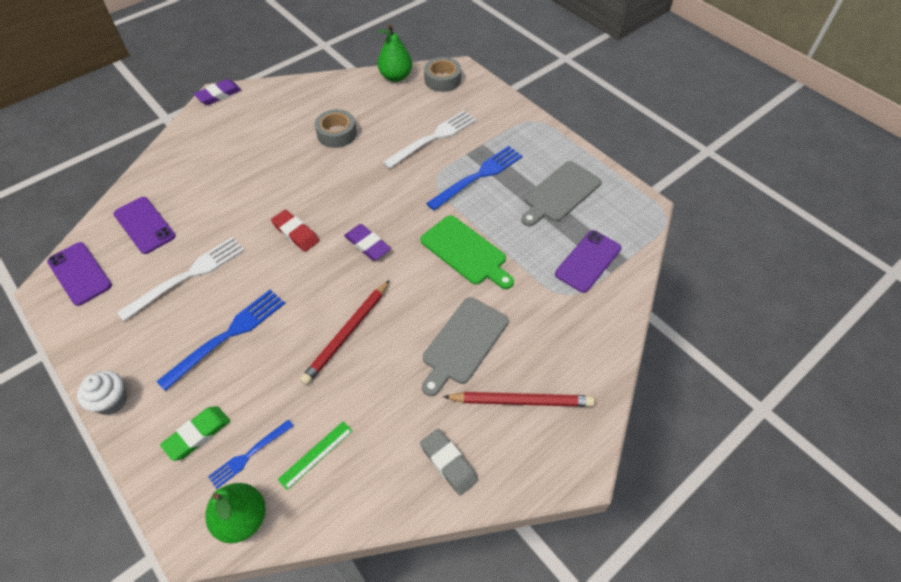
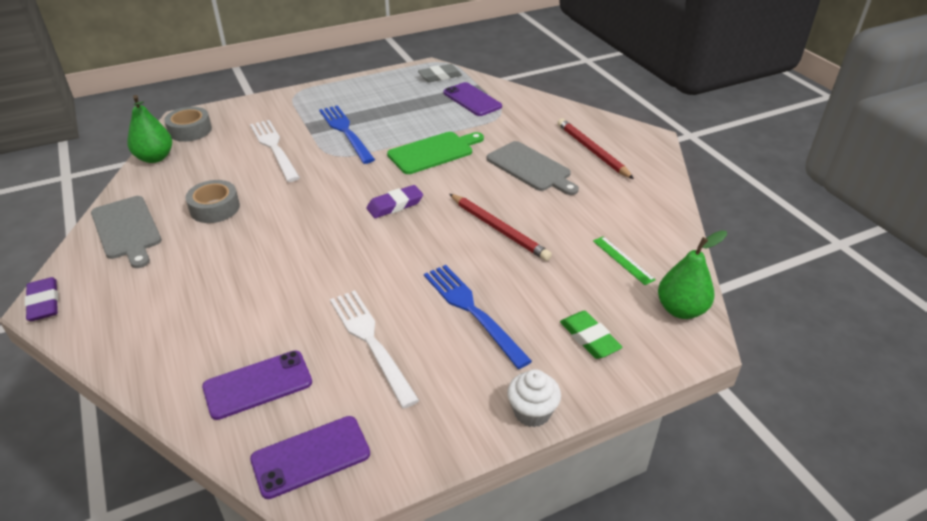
camera: 75 degrees left, 15 degrees down
(248, 455) = (618, 302): blue fork -> none
(295, 233) = (351, 251): red eraser -> none
(448, 463) = (640, 191): grey eraser -> grey eraser (440, 76)
(521, 401) = (592, 151): red pencil -> red pencil turned 45 degrees counterclockwise
(560, 193) = (393, 98): grey cutting board -> grey cutting board (127, 230)

